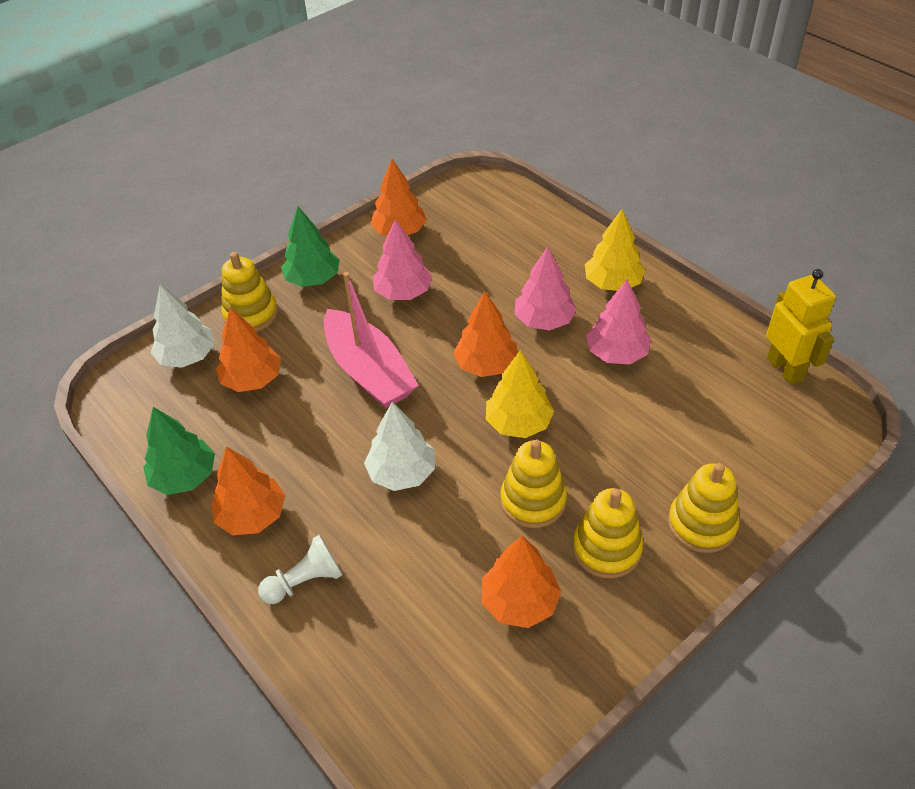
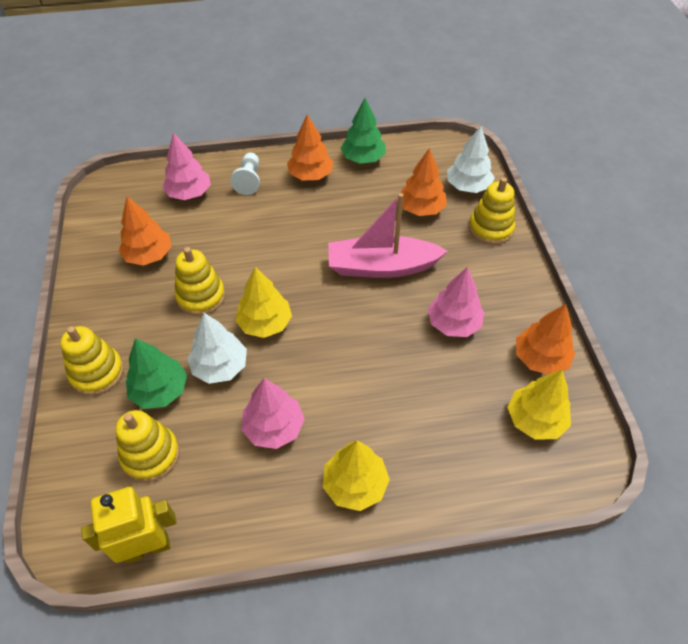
camera: 120 degrees right, 5 degrees up
(313, 279) = (509, 276): green tree -> green tree (160, 390)
(402, 472) = (281, 246): white tree -> white tree (220, 366)
(463, 216) = (535, 419): none -> yellow tree
(486, 365) = (333, 335): orange tree -> none
(544, 320) = (350, 400): pink tree -> pink tree (189, 193)
(606, 549) = (135, 312): yellow stacking toy -> yellow stacking toy (150, 455)
(785, 369) = (147, 547): yellow robot -> yellow robot turned 150 degrees clockwise

